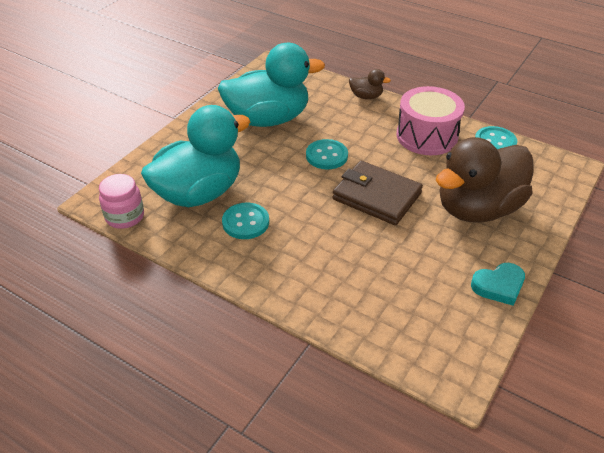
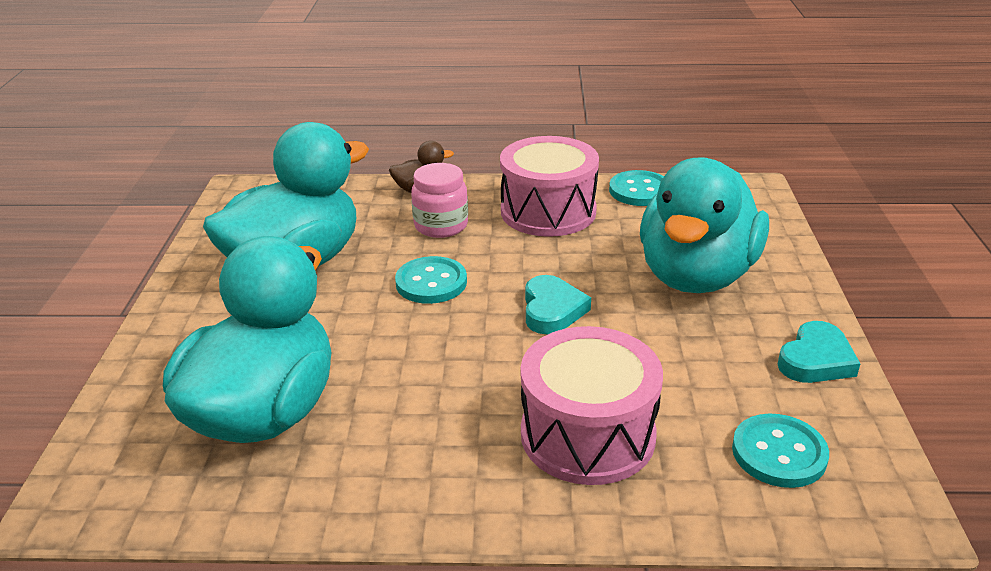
camera: 30 degrees left, 10 degrees down
(125, 217) = (149, 508): pink jar -> pink jar (441, 226)
(245, 222) = (384, 425): turquoise button -> turquoise button (779, 453)
(335, 270) = (587, 434): none -> pink drum
(376, 196) = (552, 310): brown wallet -> turquoise heart
(477, 209) = (696, 275): brown duck -> turquoise duck

